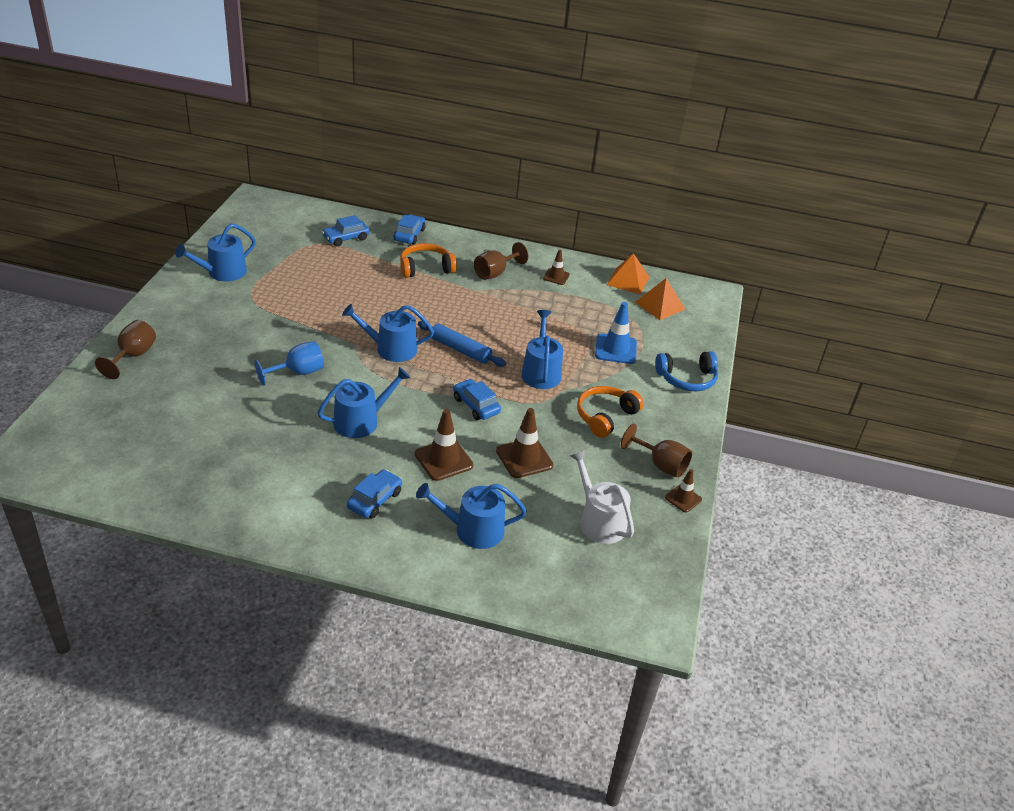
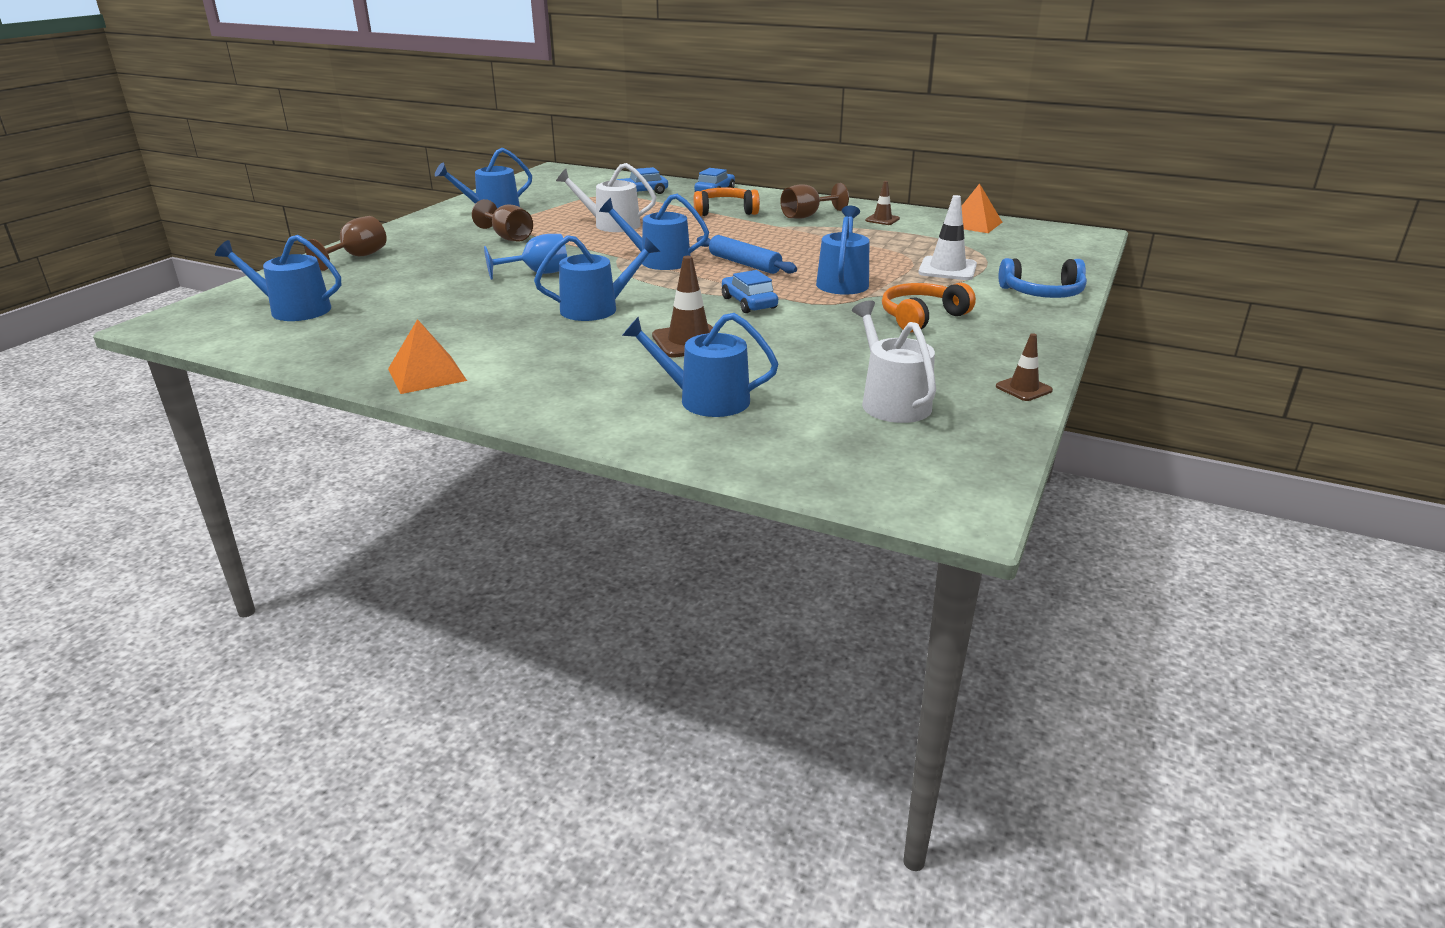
camera: 15 degrees right, 10 degrees down
(114, 438) = (293, 310): none -> blue watering can
(335, 294) = (611, 225): none -> white watering can
(374, 500) = (582, 368): blue car -> none
(524, 458) = (799, 345): brown traffic cone -> none
(615, 349) = (947, 269): blue traffic cone -> white traffic cone
(660, 305) = (1013, 241): orange pyramid -> orange pyramid (426, 374)
(660, 465) = (993, 358): brown goblet -> brown goblet (508, 237)

